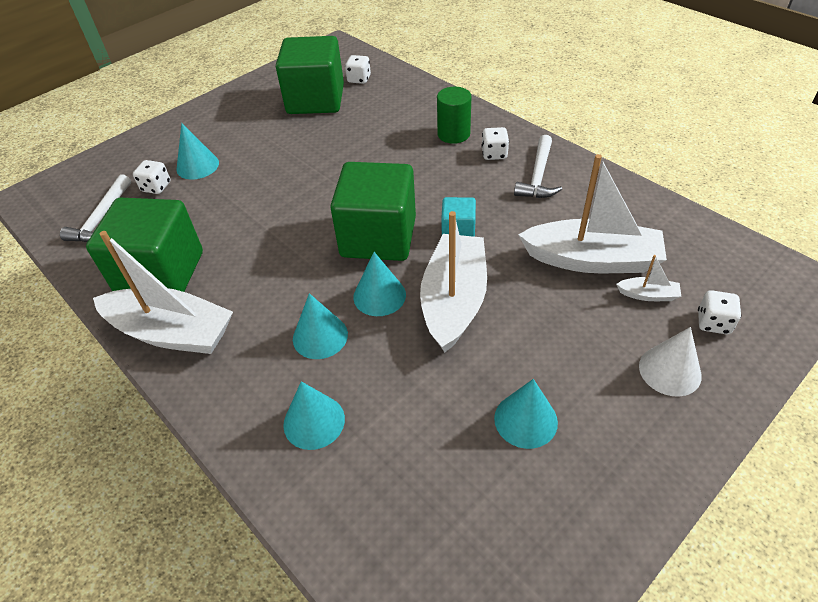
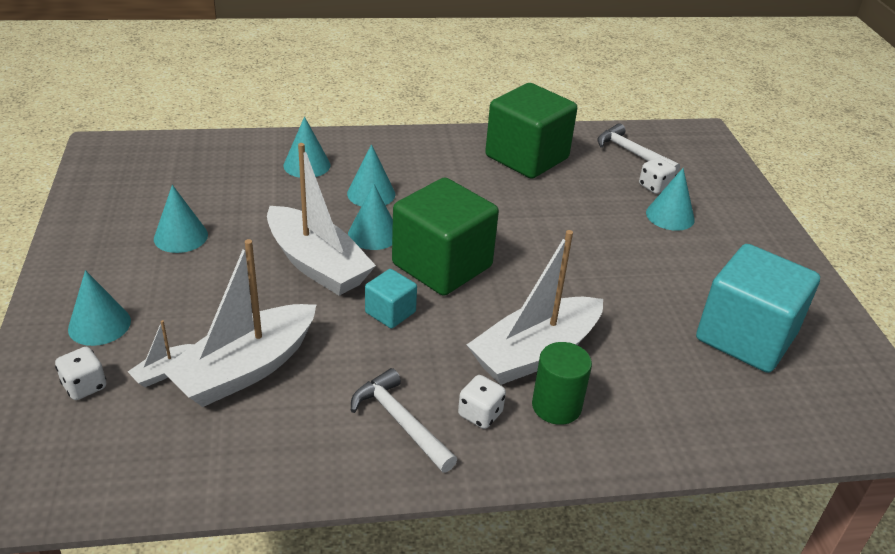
camera: 120 degrees right, 10 degrees down
(172, 332) = (456, 144): white boat -> white boat (535, 353)
(315, 100) = (745, 337): green cube -> turquoise cube
(359, 79) = (775, 397): white dice -> none
(669, 370) = (99, 325): white cone -> turquoise cone

